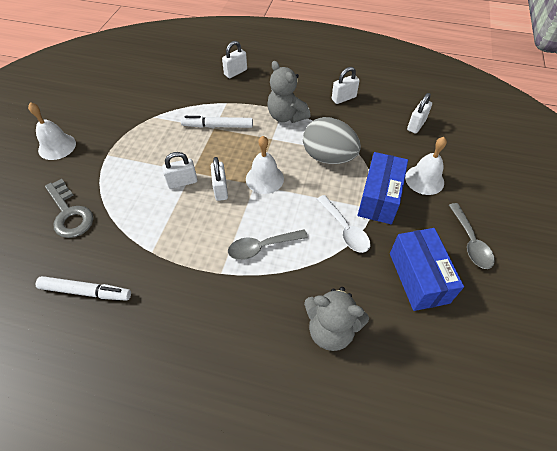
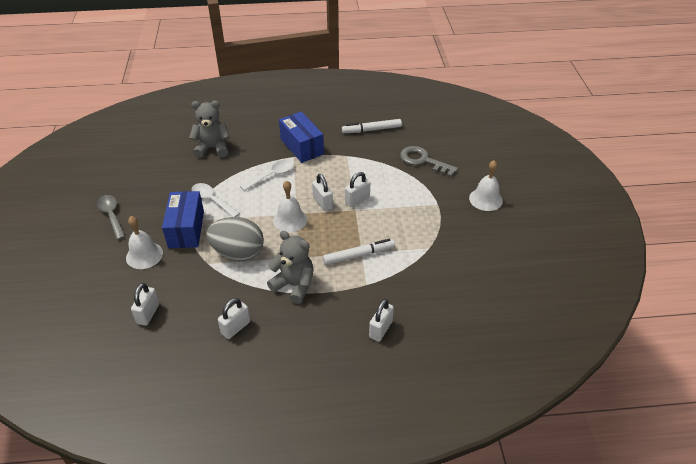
camera: 160 degrees right, 10 degrees down
(262, 247) = (272, 175): grey spoon -> white spoon
(418, 277) = (155, 185): blue box -> blue box (302, 147)

